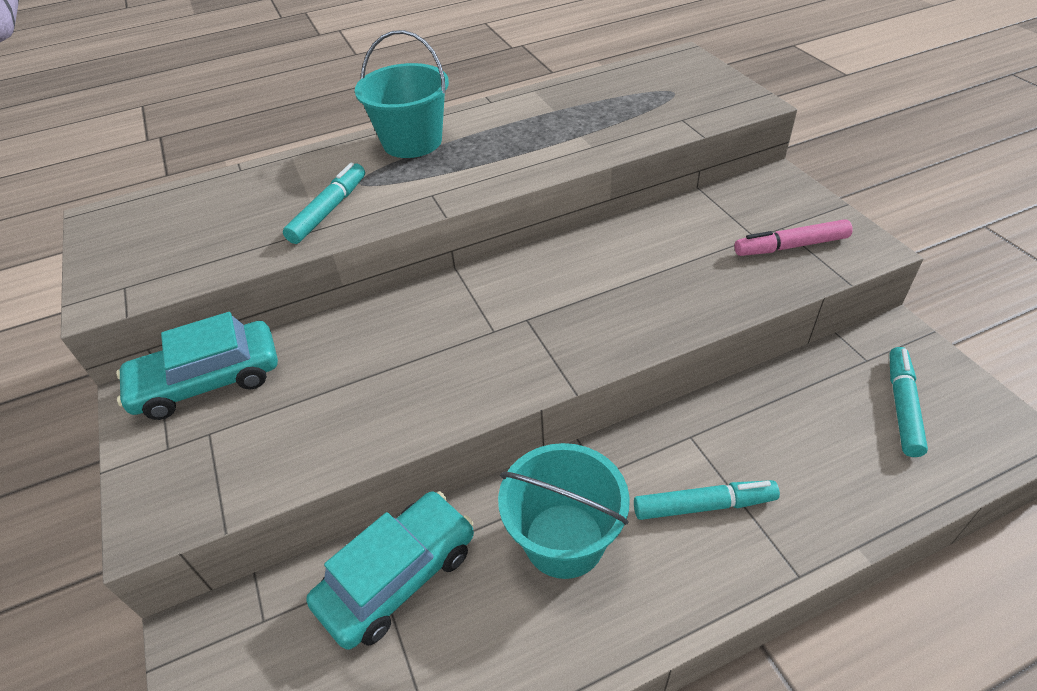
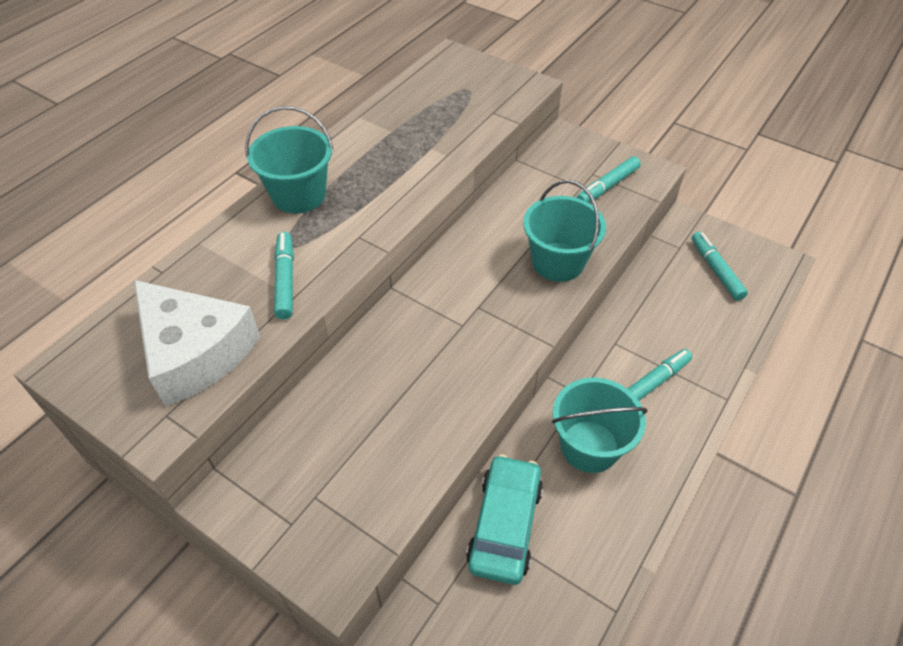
camera: 35 degrees left, 5 degrees up
(198, 243) = (195, 352): none -> white cheese
(208, 381) = (273, 460): turquoise car -> none
(658, 306) = (558, 262): none -> turquoise bucket
(790, 246) = (607, 186): pink marker -> turquoise marker

